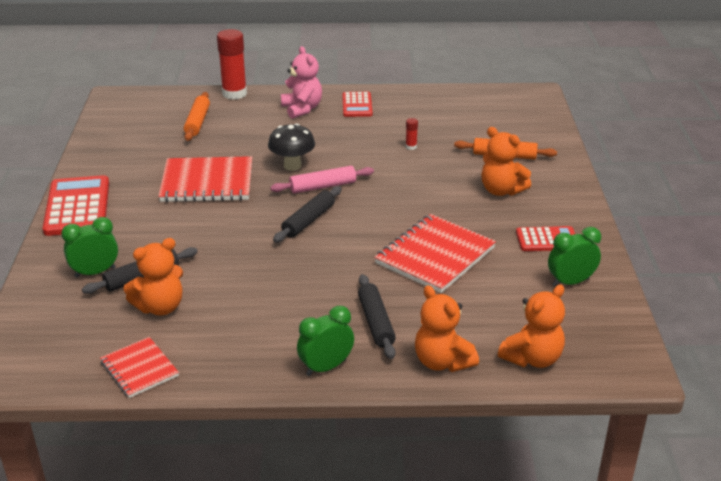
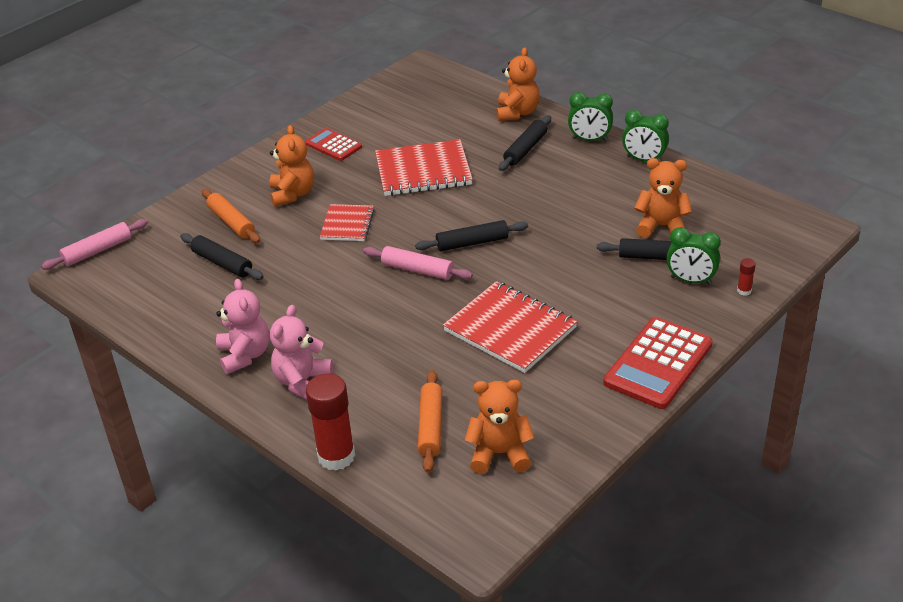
camera: 135 degrees left, 5 degrees up
(139, 369) = (711, 190): red notebook -> red notebook (347, 224)
(197, 122) = (430, 426): orange rolling pin -> orange rolling pin turned 45 degrees counterclockwise
(292, 166) = (413, 307): black mushroom -> none
(357, 105) = (245, 355): red calculator -> pink teddy bear
(411, 147) = (284, 272): red glue stick -> red glue stick (744, 291)
(460, 134) = (222, 263): none -> black rolling pin
(532, 358) = (465, 92): orange teddy bear -> orange teddy bear (499, 453)
(549, 107) = (97, 251): none -> pink rolling pin
(570, 282) = (370, 116): green clock -> green clock (644, 160)

